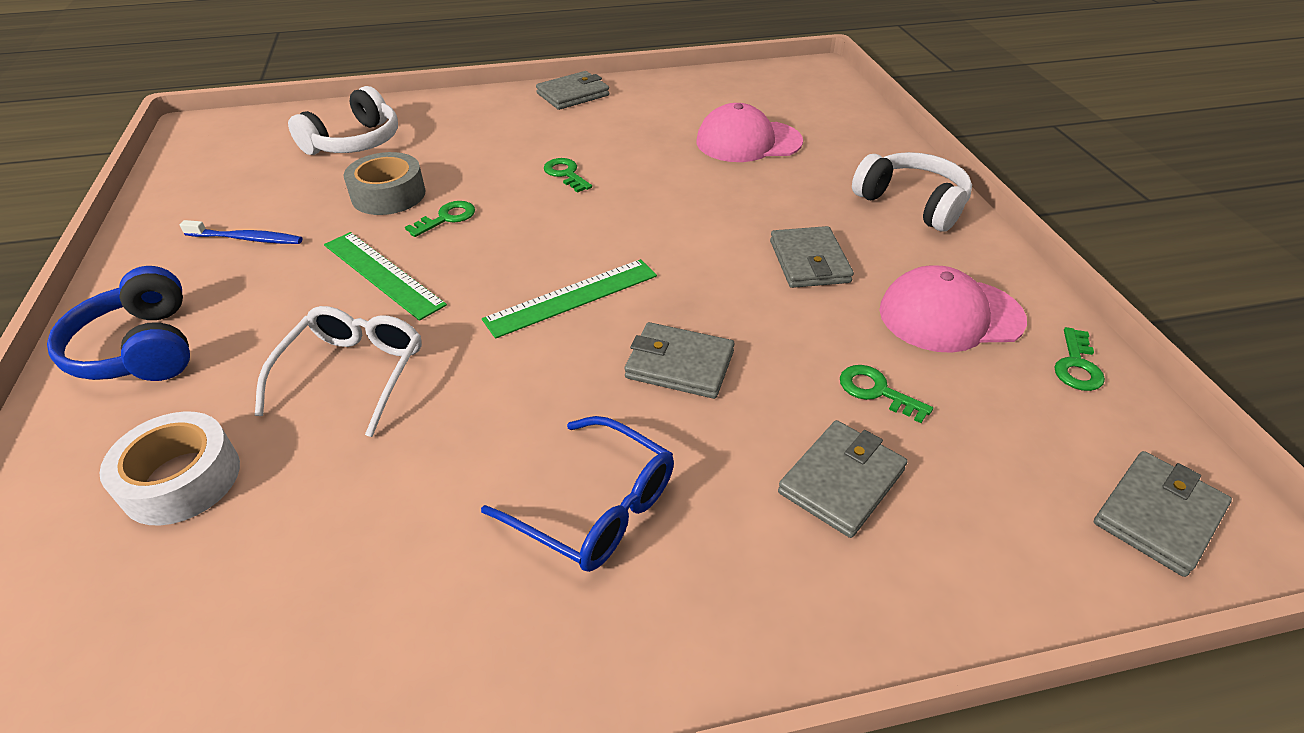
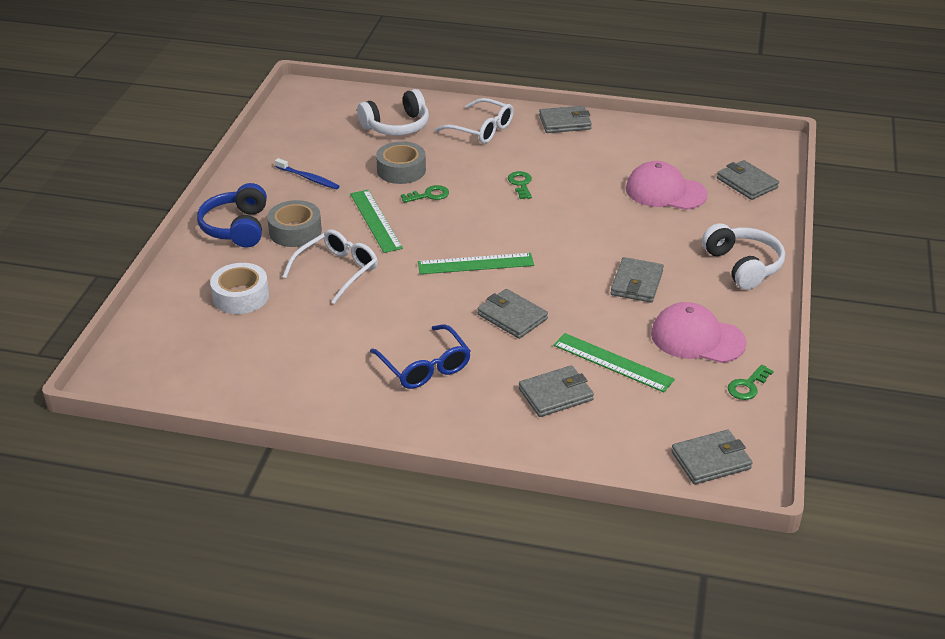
camera: 25 degrees right, 5 degrees down
(252, 326) = (295, 231): none -> grey tape
(473, 123) = (481, 129): none -> white glasses
(827, 112) = (746, 183): none -> grey wallet
(876, 391) = (613, 362): green key -> green ruler

